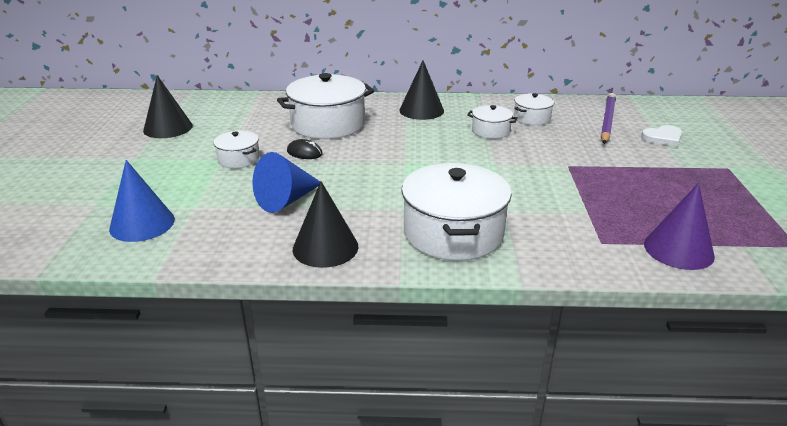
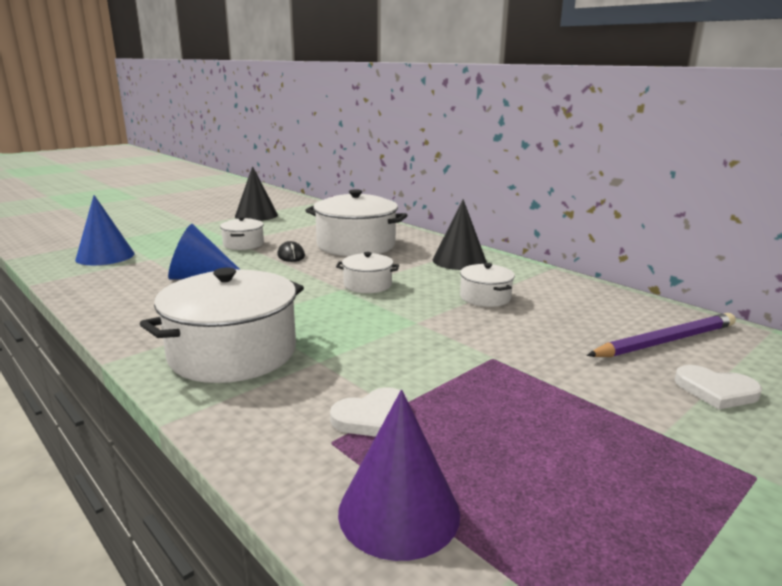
camera: 45 degrees right, 10 degrees down
(325, 247) = (137, 314): black cone -> none
(532, 118) = (563, 304): white pot -> white pot (367, 285)
(590, 222) = (372, 417): none -> white heart

